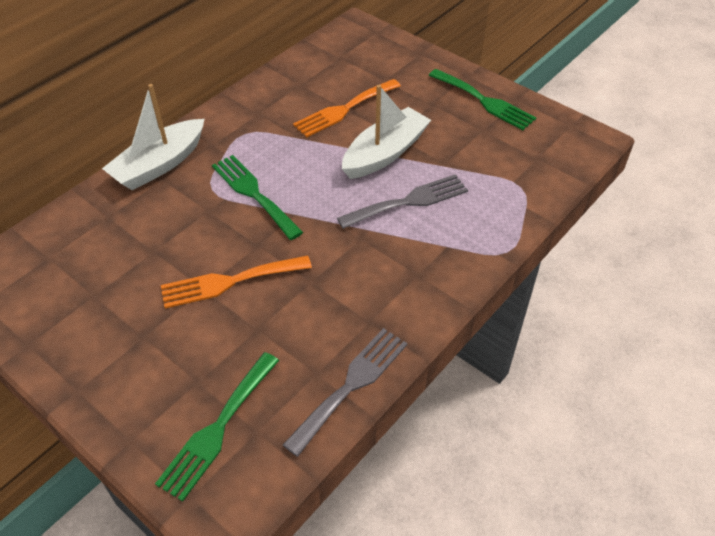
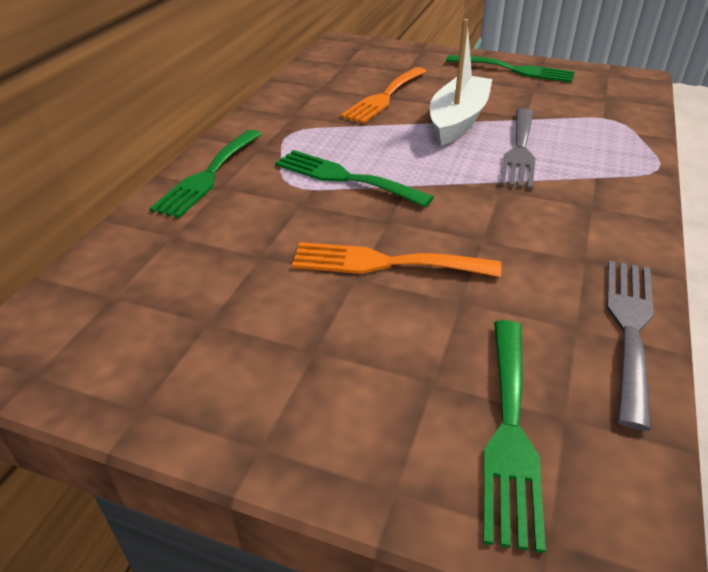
camera: 20 degrees left, 10 degrees down
(159, 165) = (208, 175): white boat -> green fork
(229, 282) = (384, 263): orange fork -> orange fork turned 45 degrees clockwise
(408, 201) = (520, 151): grey fork -> grey fork turned 150 degrees clockwise

